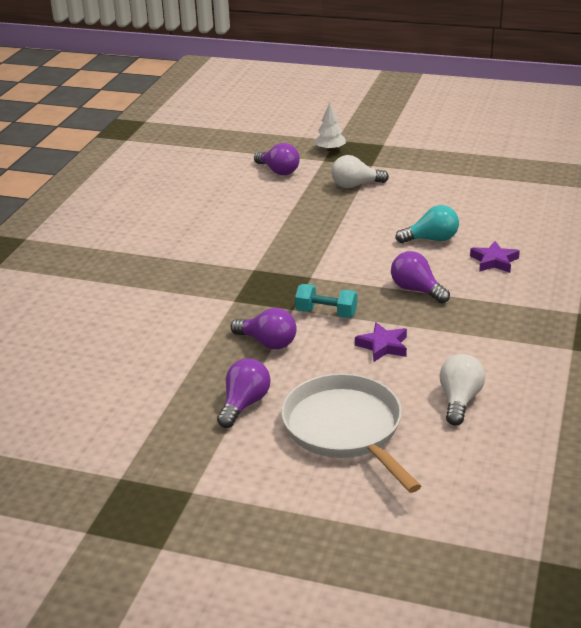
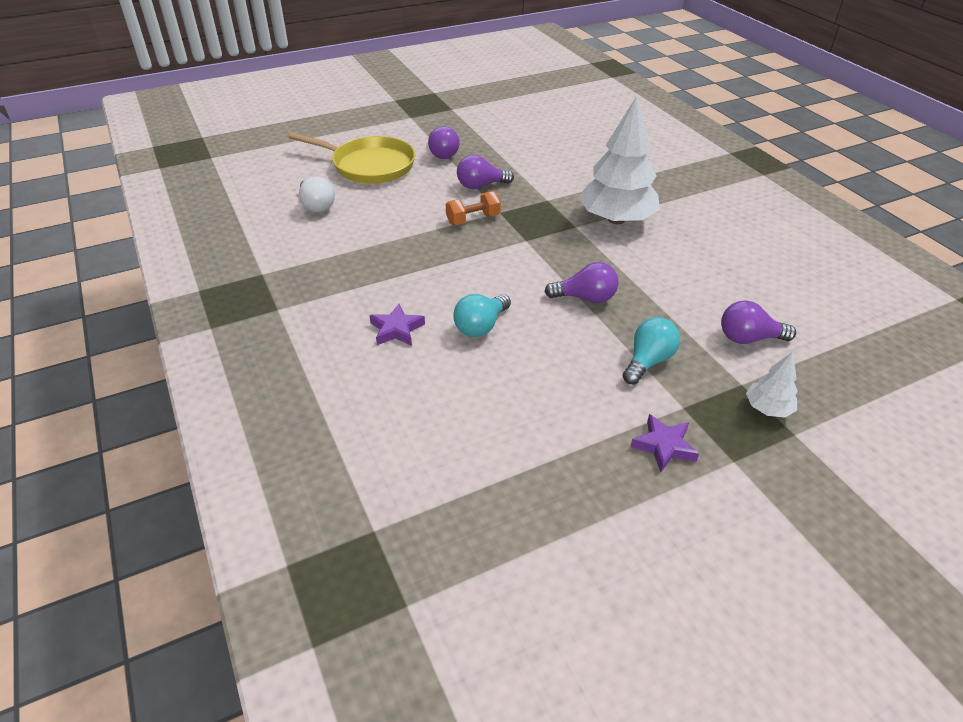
camera: 135 degrees right, 10 degrees up
(213, 260) = (616, 219): none -> white tree
(326, 313) = (473, 219): turquoise dumbbell -> orange dumbbell
(345, 429) = (370, 165): white pan -> yellow pan
(355, 185) = (648, 361): white light bulb -> turquoise light bulb
(383, 346) = (404, 215): purple star -> purple star (664, 446)
(416, 290) = (432, 267): purple light bulb -> purple light bulb (585, 298)

